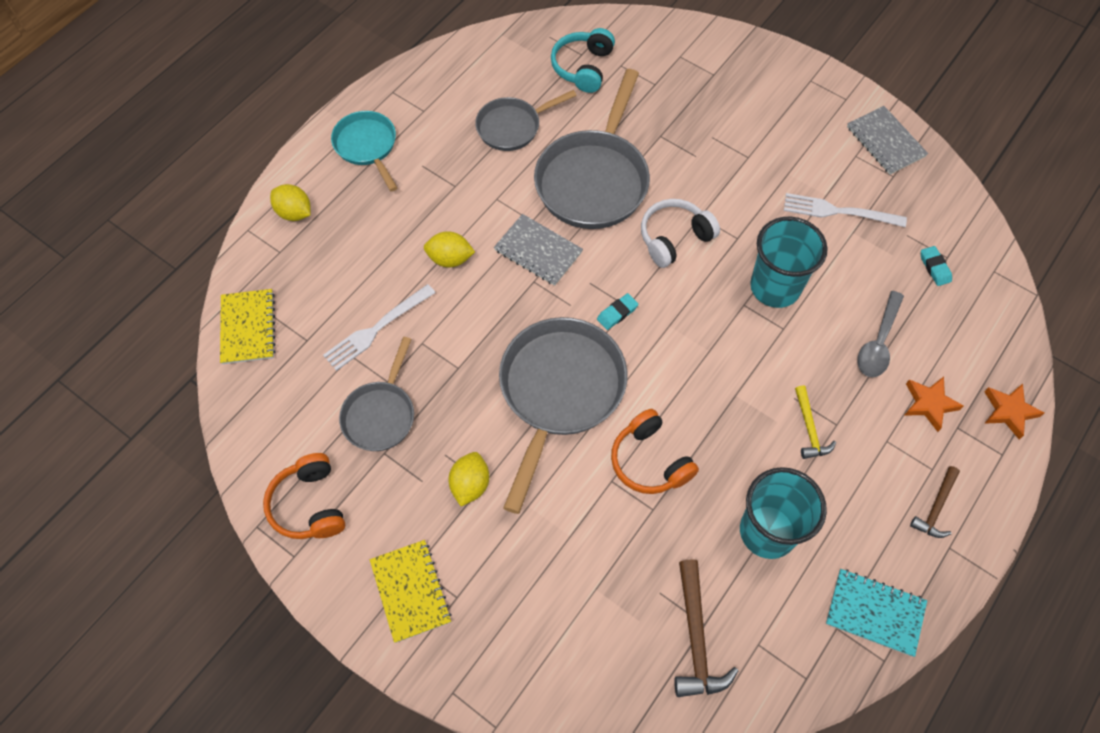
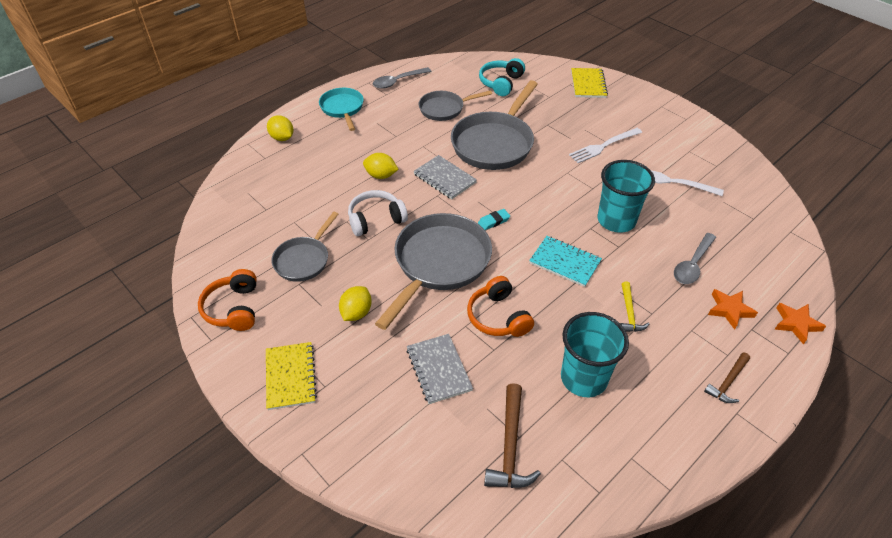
camera: 10 degrees right, 15 degrees down
(248, 327) = (228, 197): yellow notebook -> yellow notebook (588, 84)
(376, 330) = (316, 209): white fork -> white fork (603, 146)
(435, 84) = (398, 81): none -> grey spoon
(674, 238) = (545, 182): white headphones -> white headphones (376, 219)
(875, 613) = (666, 451): turquoise notebook -> turquoise notebook (564, 262)
(885, 142) = (713, 145): grey notebook -> grey notebook (439, 369)
(934, 268) = (743, 223): turquoise eraser -> none

